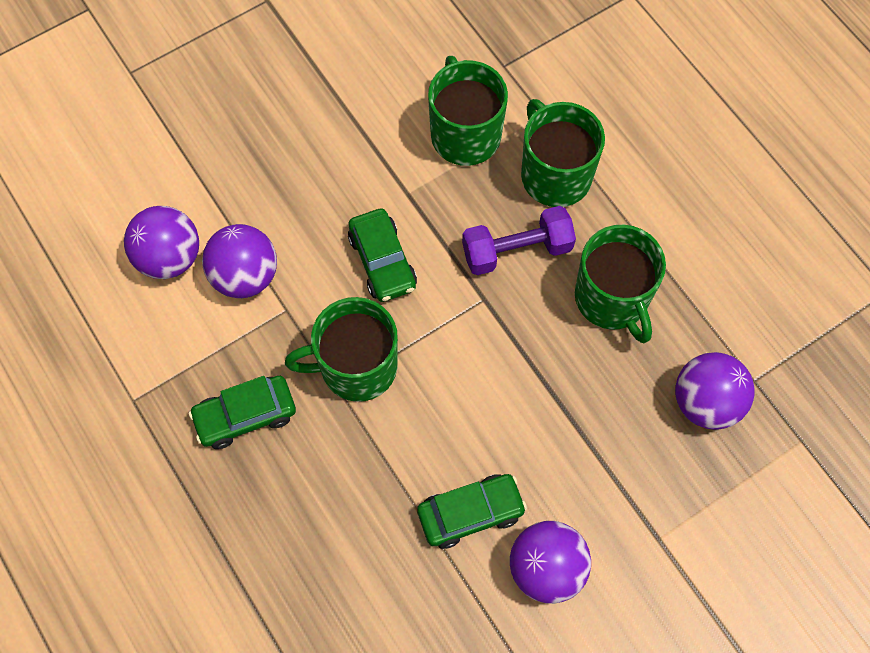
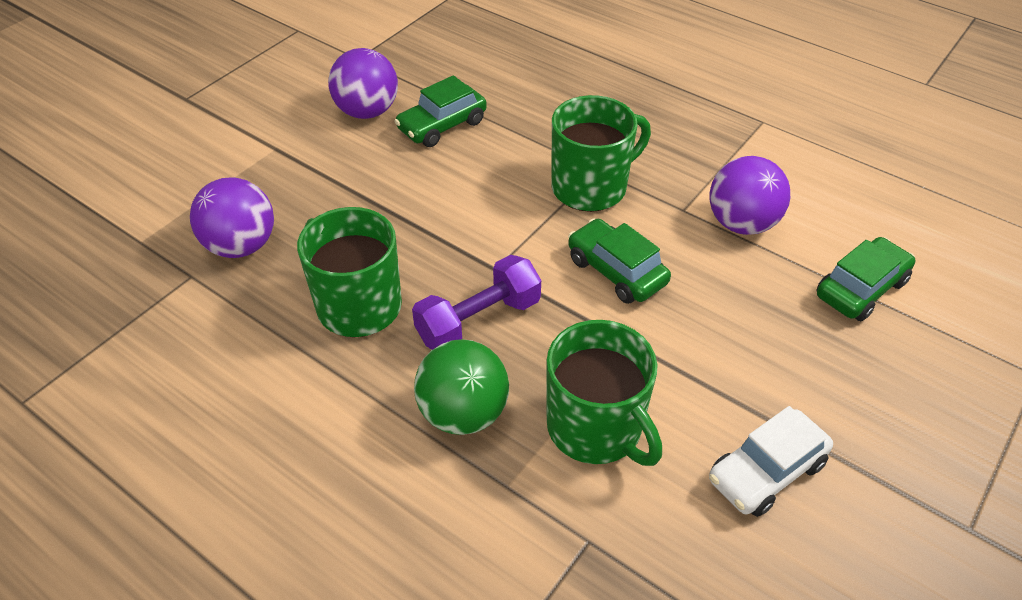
camera: 160 degrees right, 20 degrees down
(169, 257) = (824, 218): purple ball -> none
(245, 416) = (664, 134): green car -> green car (861, 288)
(367, 70) = (766, 471): none -> white car
(555, 175) = (463, 413): green mug -> green ball

